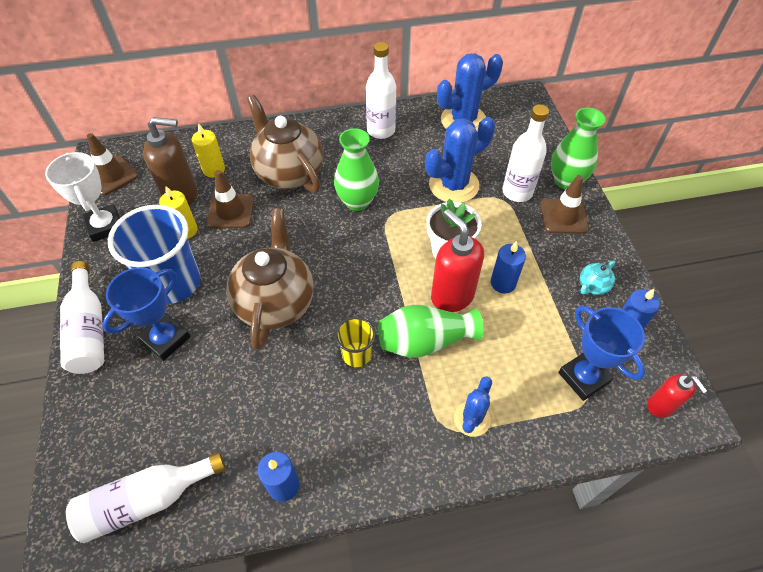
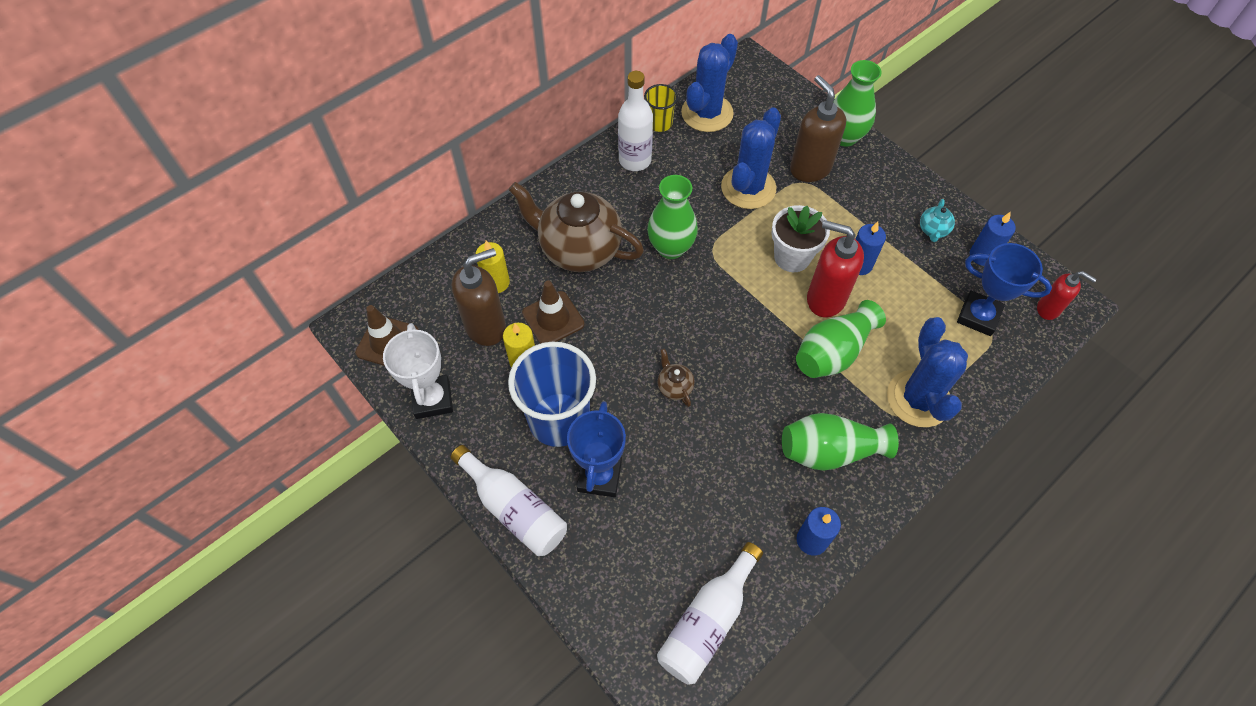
camera: 30 degrees left, 5 degrees up
(105, 226) = (432, 399): white trophy -> white trophy turned 45 degrees clockwise
(276, 303) = (674, 387): brown teapot -> brown teapot, size x0.41
(356, 354) = (784, 395): yellow cup -> yellow cup (659, 123)
(358, 420) = (829, 451): none -> green vase
(472, 419) = (918, 399): blue cactus -> blue cactus, size x1.77
(517, 192) = (810, 168): white bottle -> brown soap dispenser
(563, 216) = (866, 174): brown traffic cone -> none

